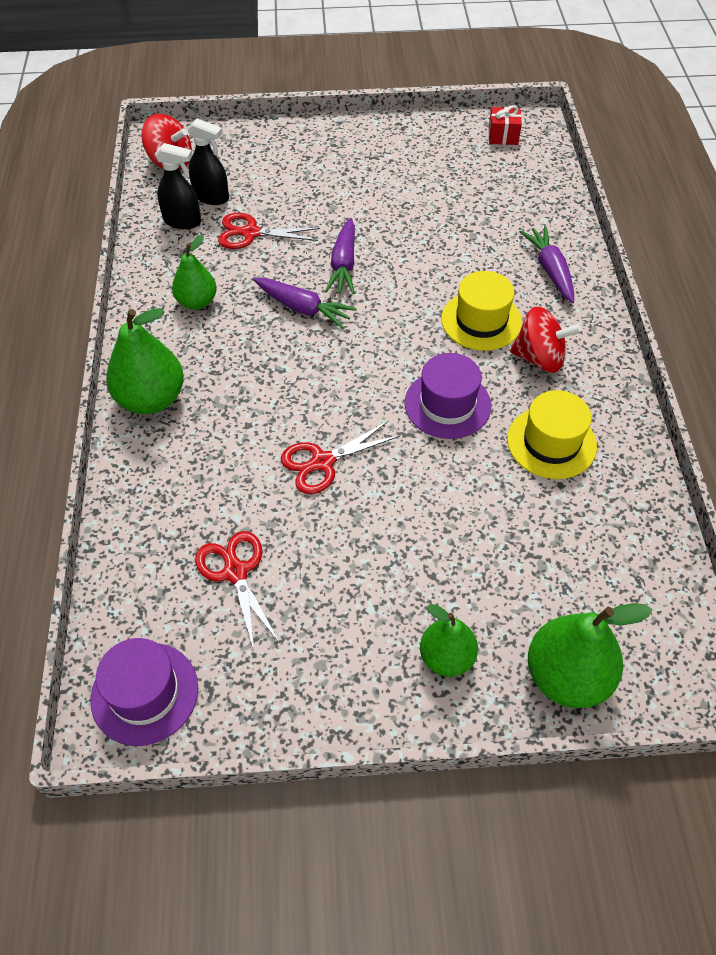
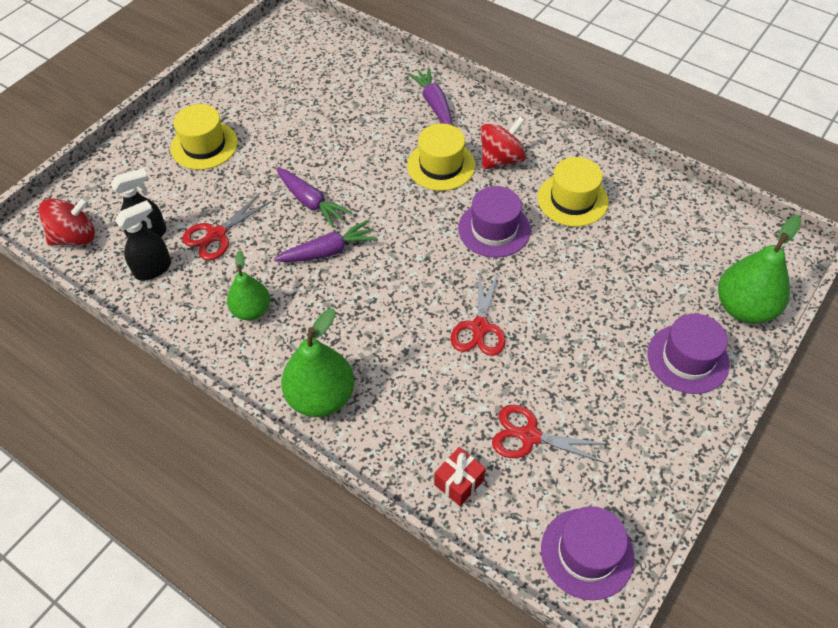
camera: 50 degrees left, 0 degrees up
(333, 166) = (204, 145): none -> yellow hat
(446, 657) = (688, 358): green pear -> purple hat
(503, 136) = (287, 42): red gift -> red gift (459, 482)
(550, 270) = (434, 104): purple carrot -> purple carrot turned 45 degrees clockwise

